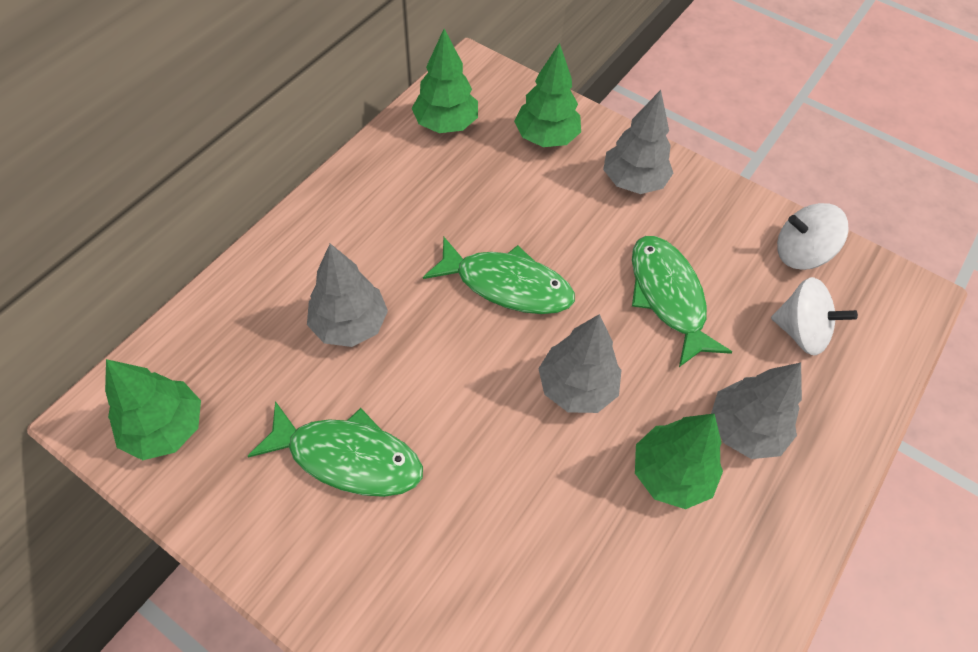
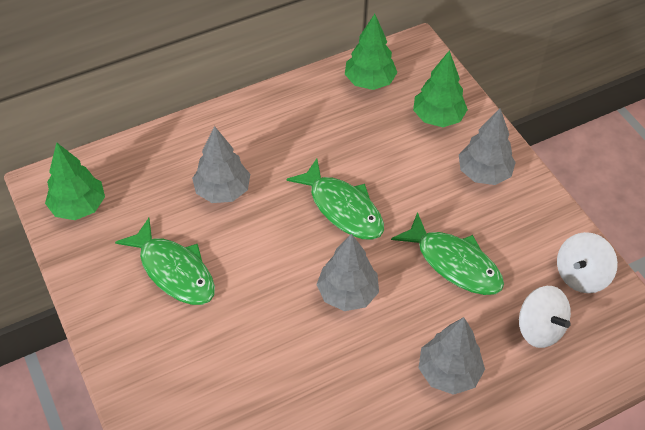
camera: 30 degrees right, 5 degrees down
(668, 297) = (454, 263): green fish -> green fish turned 120 degrees clockwise
(671, 474) = (375, 375): green tree -> none
(800, 253) = (581, 275): white spinning top -> white spinning top turned 75 degrees counterclockwise

